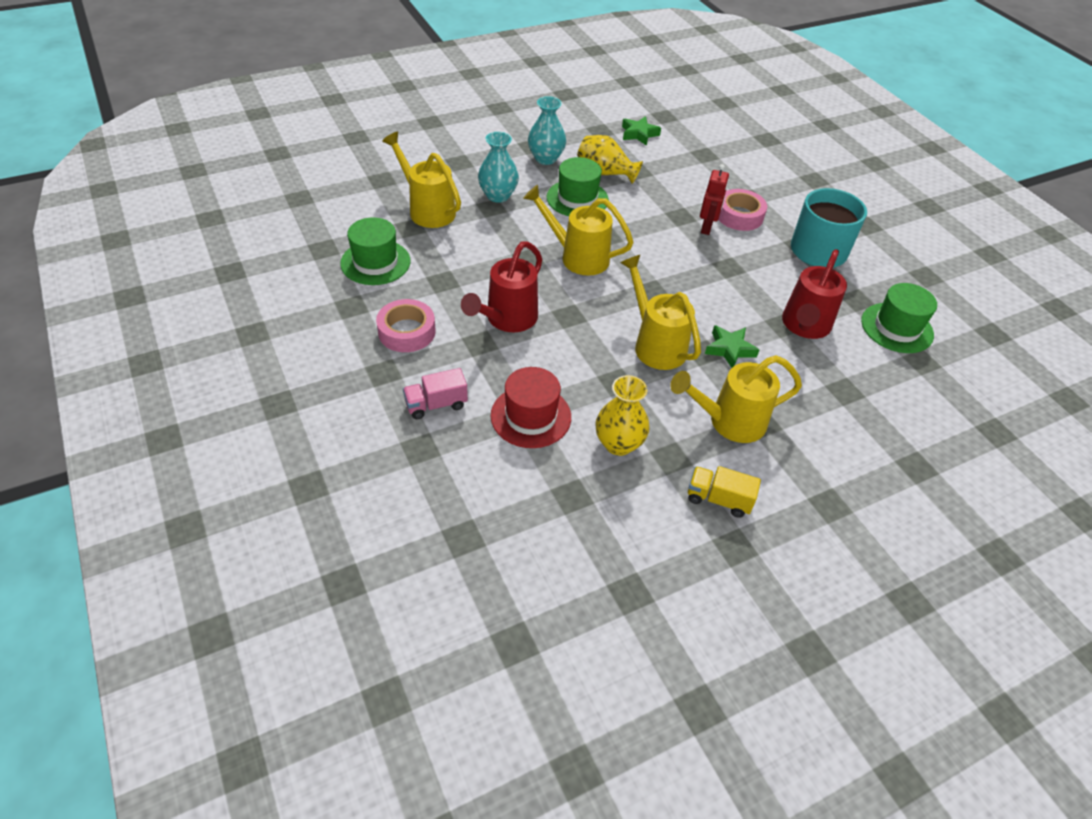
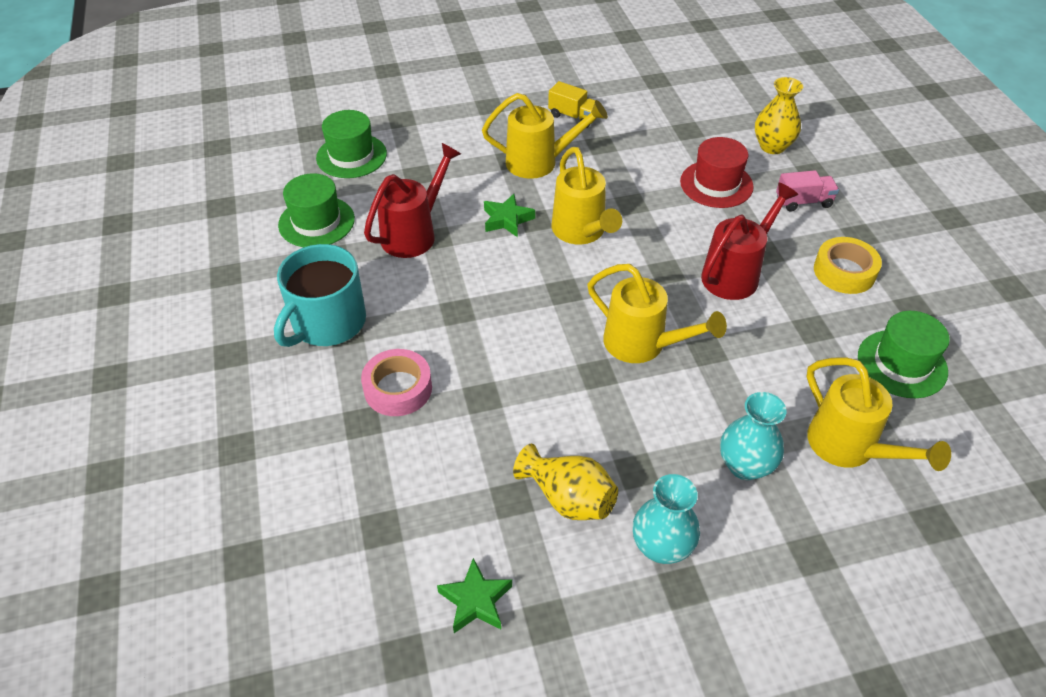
camera: 165 degrees left, 0 degrees up
(407, 332) = (844, 272): pink tape -> yellow tape
(577, 199) = (624, 446): green hat -> green hat (351, 156)
(618, 444) = (642, 157): yellow vase -> yellow vase (772, 146)
(707, 228) = (455, 372): red robot -> none

